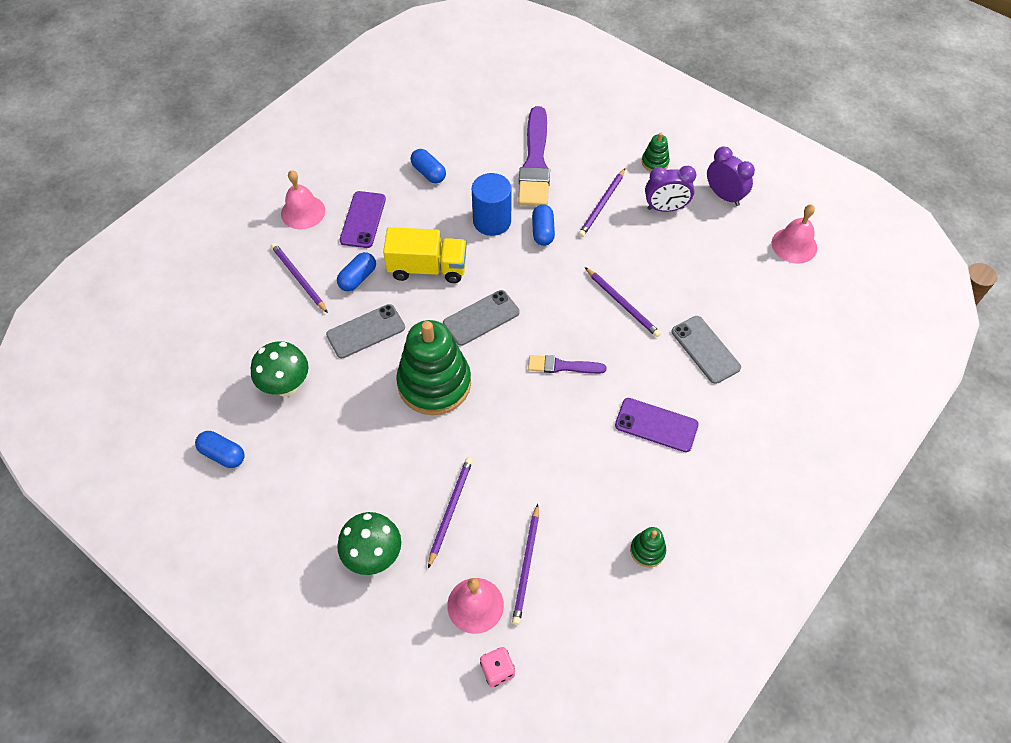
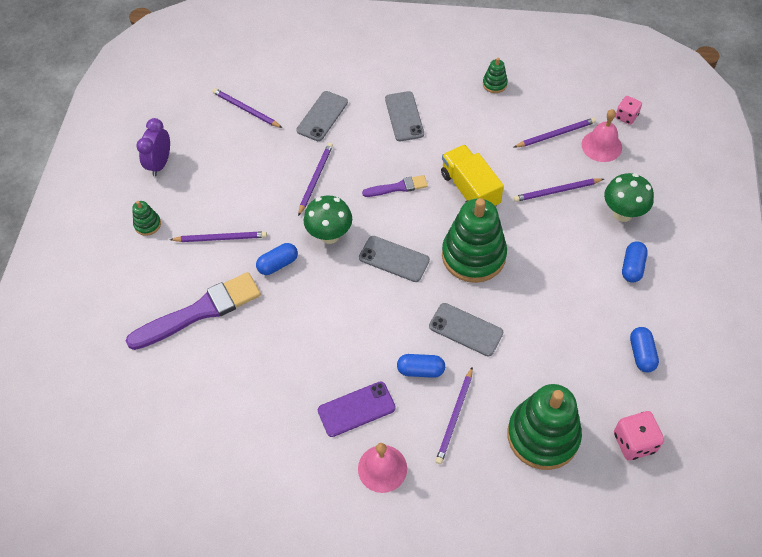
camera: 120 degrees left, 0 degrees up
(162, 389) = (634, 442): none -> pink dice
(229, 328) = (543, 435): none -> green stacking toy
(286, 386) = (555, 352): green mushroom -> green mushroom (330, 235)
(427, 268) = (373, 324): yellow truck -> yellow truck (470, 189)
(428, 173) = (265, 390): blue capsule -> blue capsule (632, 267)
(492, 221) = (290, 306): blue cylinder -> none
(562, 366) = (398, 187): purple brush -> purple brush turned 75 degrees counterclockwise
(656, 425) = (404, 116): purple phone -> grey phone
(665, 208) = (198, 195): purple clock -> none
(757, 289) = (246, 109): none -> purple pencil
(794, 245) = (188, 104): pink bell -> none

